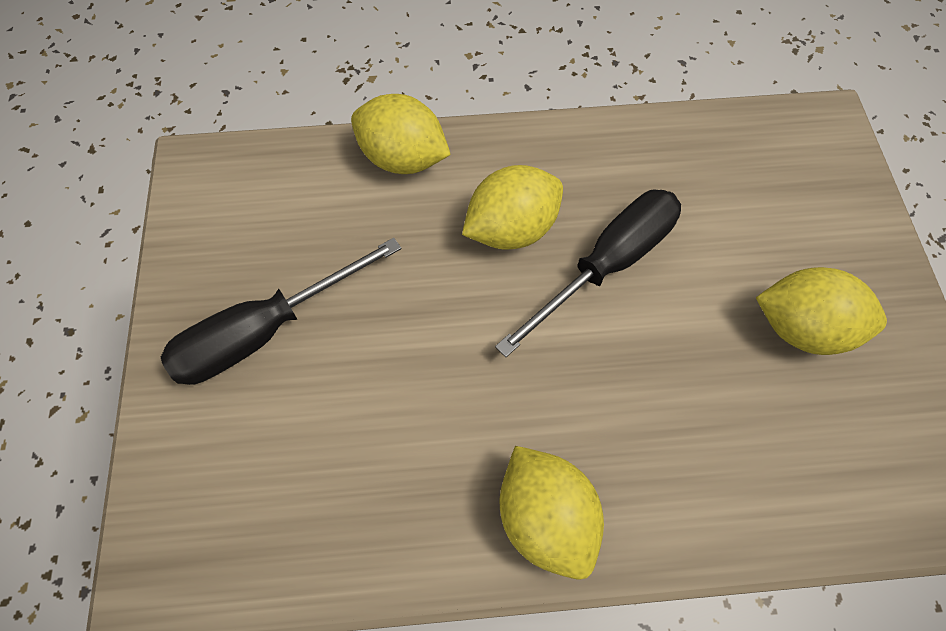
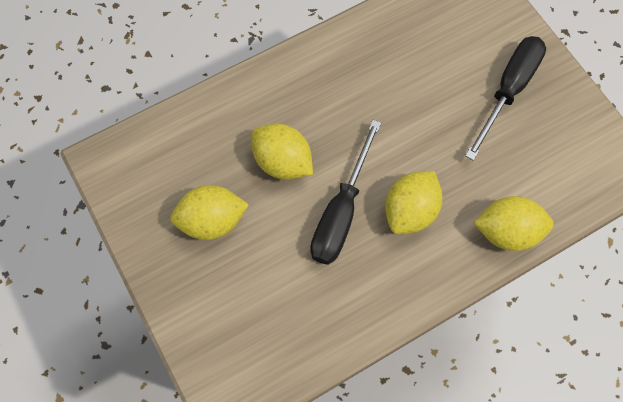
camera: 155 degrees right, 5 degrees up
(545, 518) = (315, 65): yellow lemon -> yellow lemon (282, 162)

